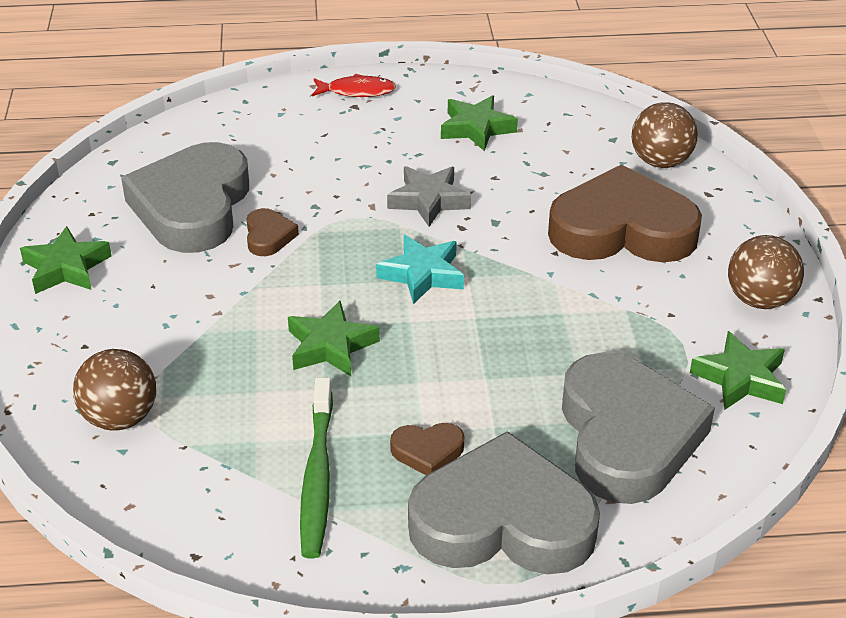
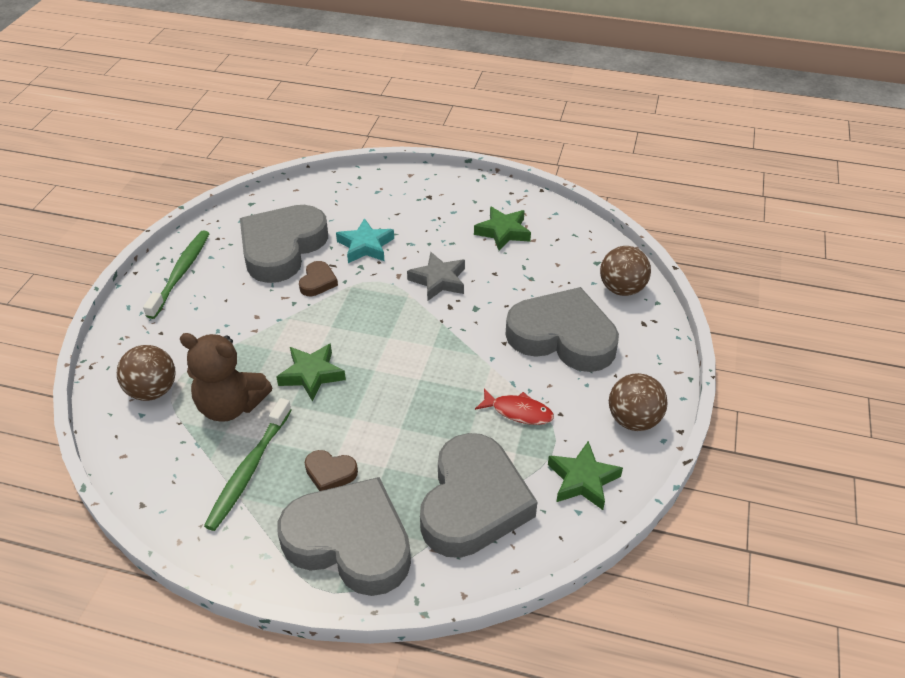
camera: 20 degrees right, 5 degrees up
(66, 268) = (181, 273): green star -> green toothbrush
(243, 409) = (230, 406): none -> brown teddy bear
(357, 91) = (437, 185): red fish -> red fish (518, 412)
(422, 274) = (402, 336): turquoise star -> turquoise star (365, 246)
(622, 229) = (562, 336): brown heart -> grey heart

